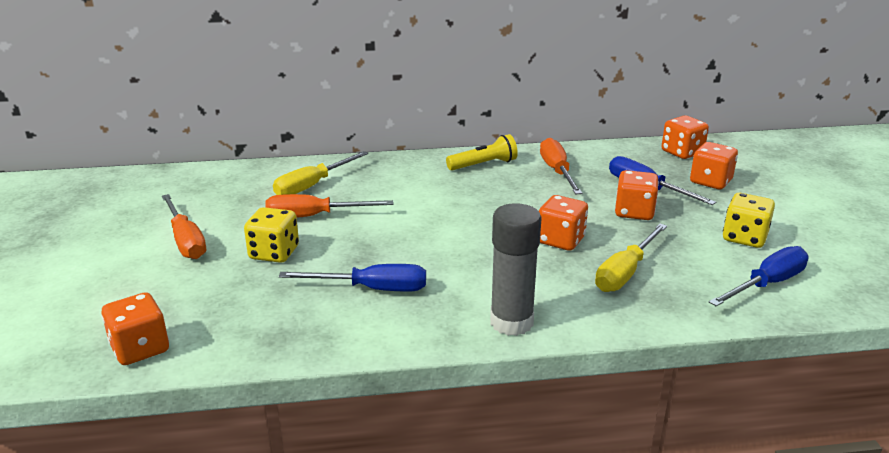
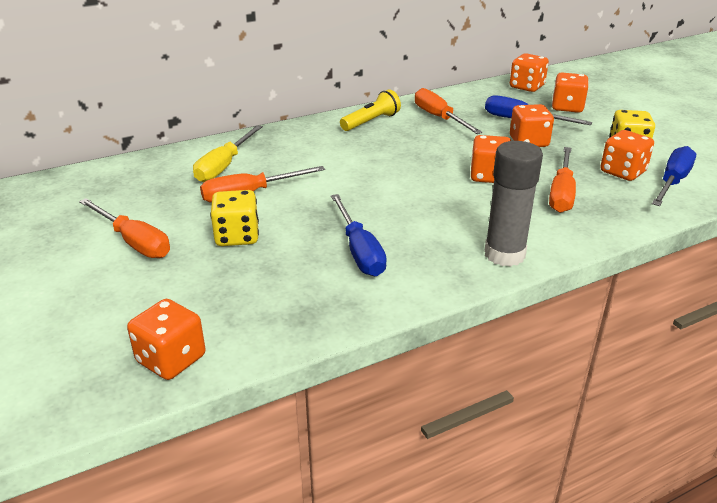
camera: 20 degrees left, 5 degrees up
(372, 289) = (359, 251): blue screwdriver -> blue screwdriver turned 90 degrees clockwise
(625, 272) = (561, 193): yellow screwdriver -> orange screwdriver
(716, 262) = (622, 172): none -> orange dice

